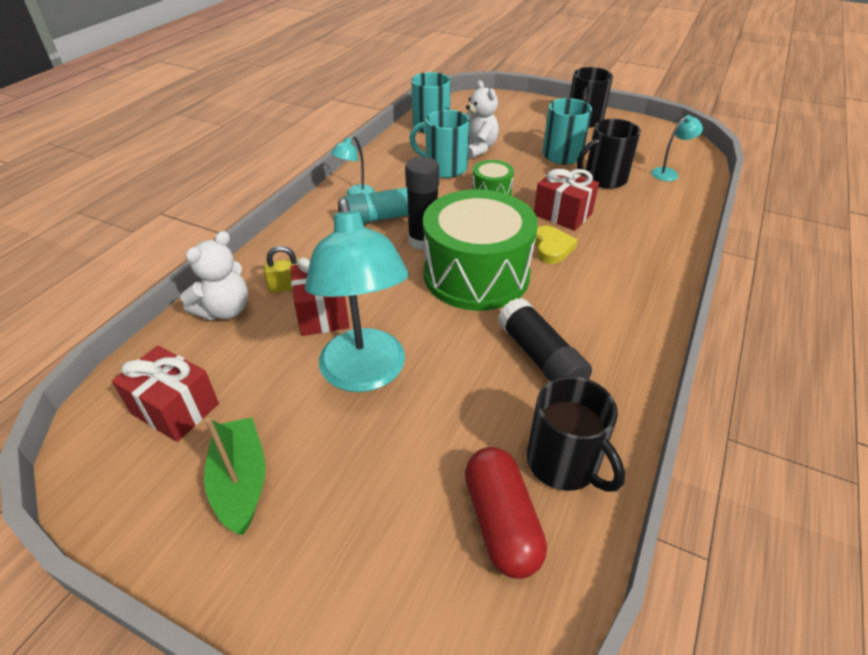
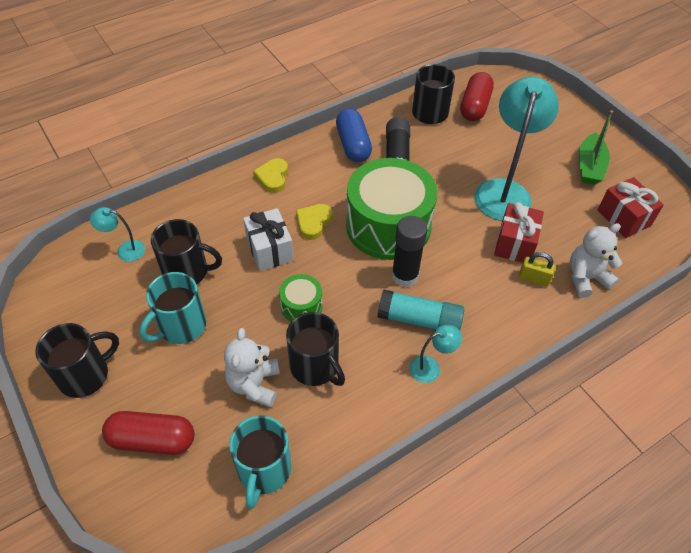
camera: 150 degrees left, 10 degrees up
(444, 168) = (315, 366): turquoise mug -> black mug
(508, 115) = (152, 439): none -> red capsule
(562, 214) = (270, 250): red gift -> white gift
(610, 348) = (353, 145): none -> blue capsule
(643, 270) = (273, 177): none -> yellow heart

